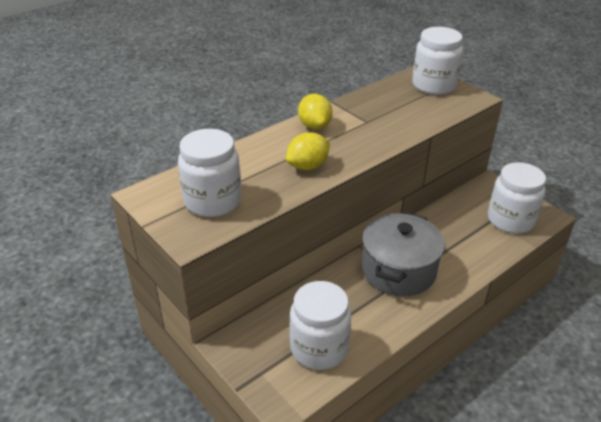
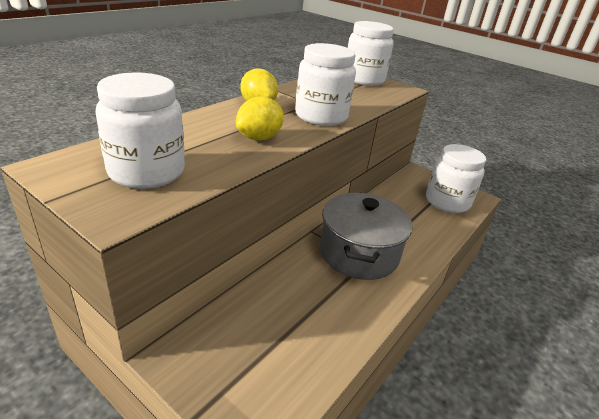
camera: 15 degrees left, 5 degrees down
(319, 348) = (291, 350): white jar -> white jar (321, 116)

